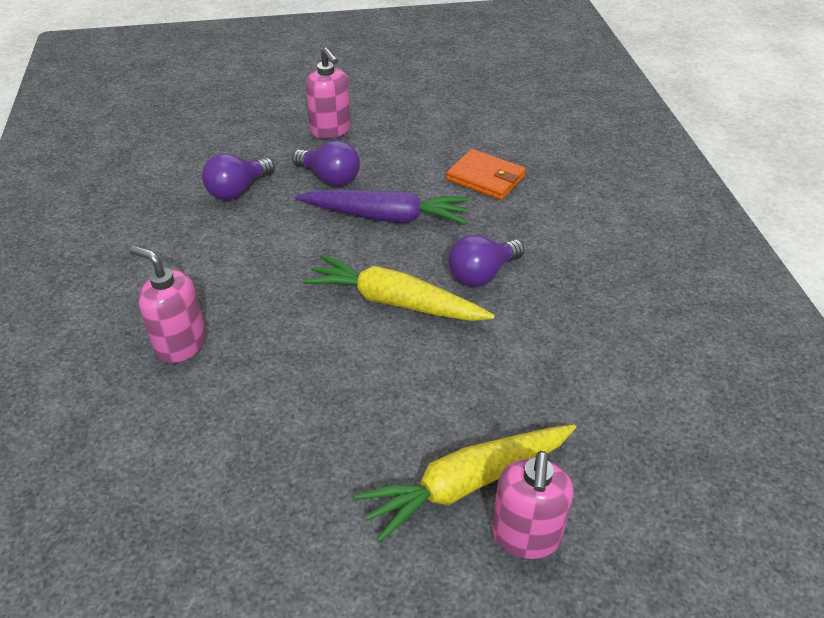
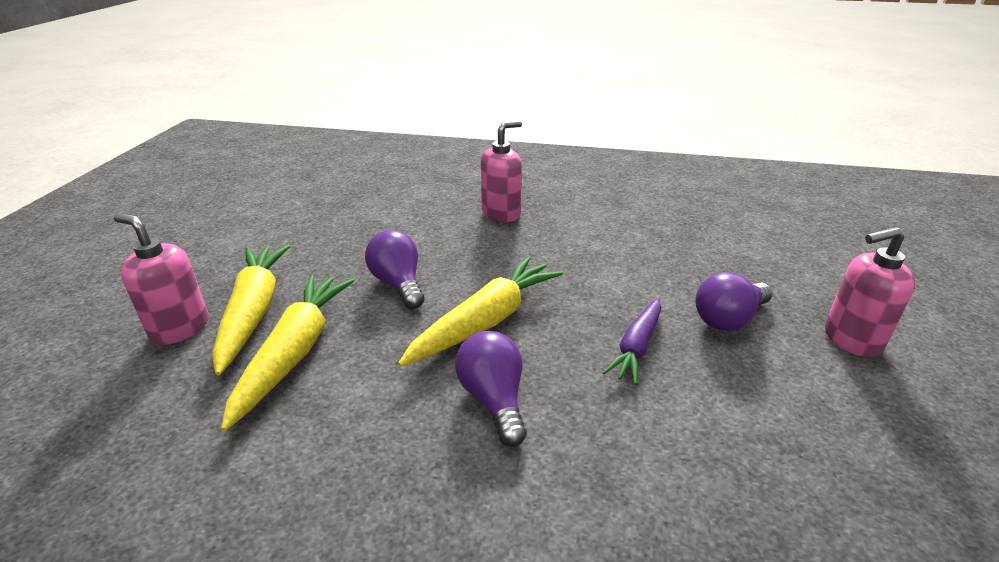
camera: 110 degrees right, 10 degrees down
(238, 190) = (708, 257): purple light bulb -> purple light bulb (398, 284)
(386, 217) = (636, 346): purple carrot -> purple carrot, size x0.62
(486, 178) = (718, 477): orange wallet -> none
(502, 413) = (295, 352): none -> yellow carrot

